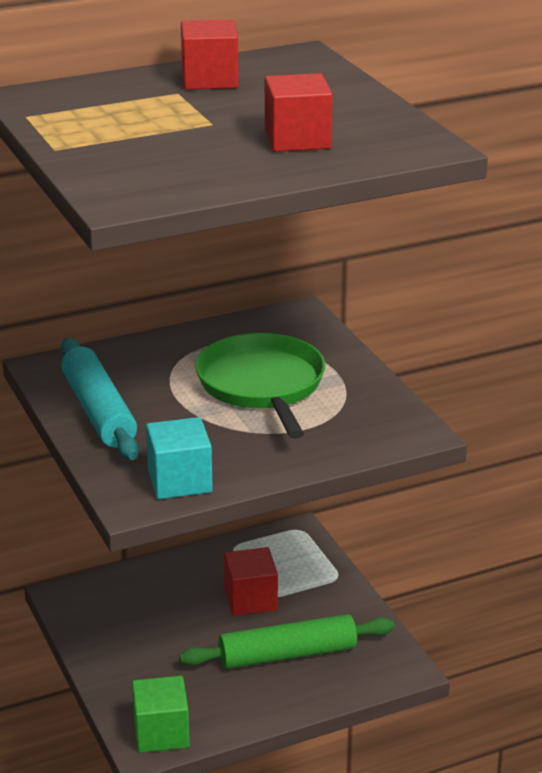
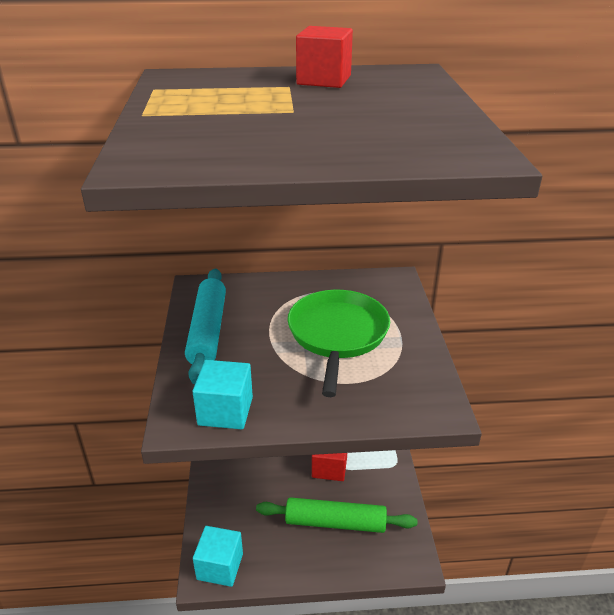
camera: 20 degrees right, 5 degrees up
(161, 733) = (220, 566): green cube -> turquoise cube
(297, 140) = (356, 133): red cube -> none

